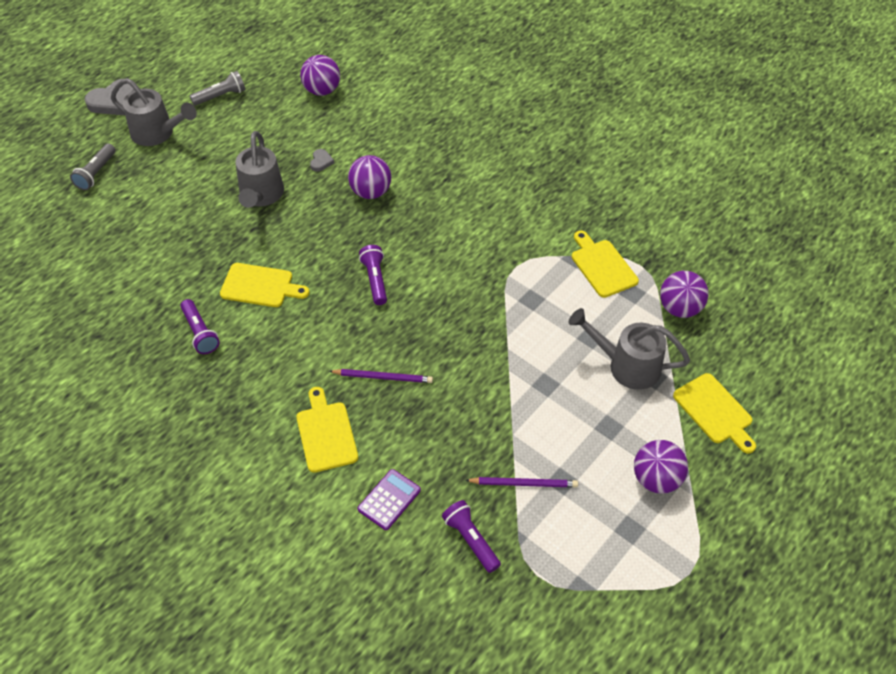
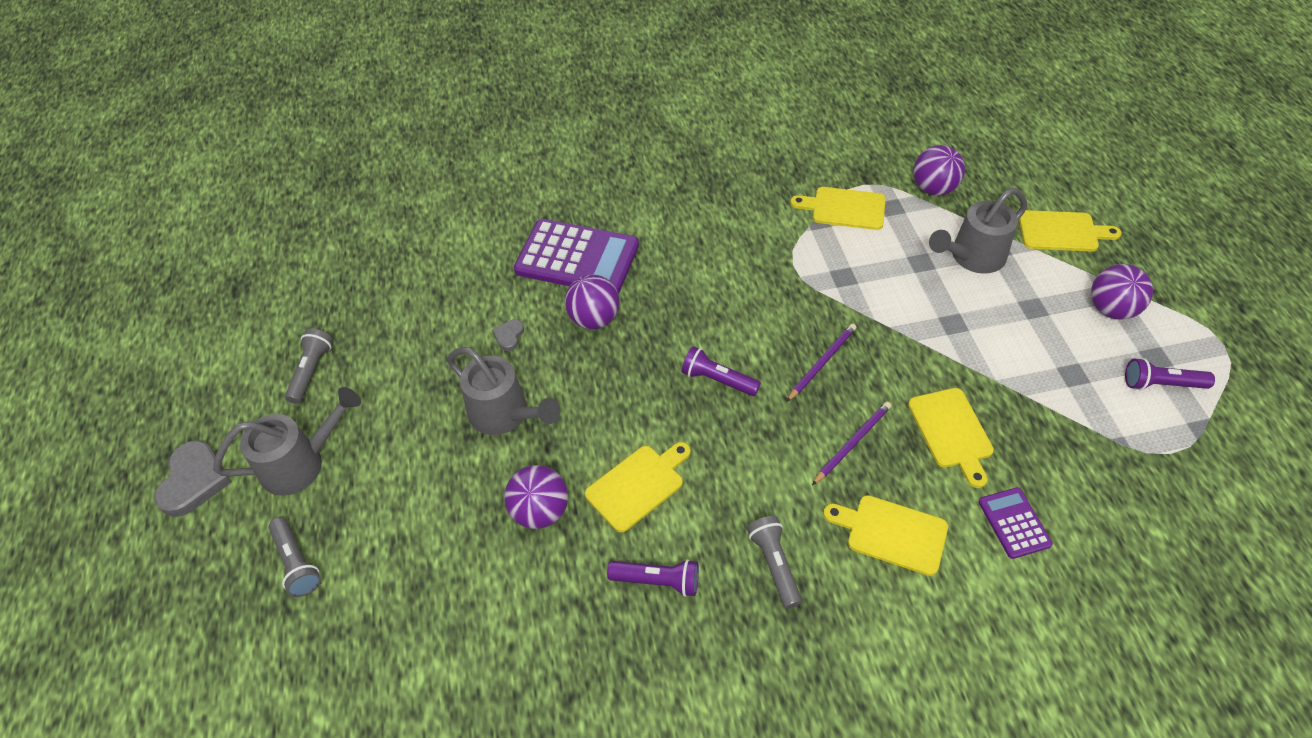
camera: 50 degrees left, 0 degrees up
(254, 383) = (774, 564): none -> grey flashlight
(321, 161) = (509, 336): grey heart -> grey heart turned 120 degrees counterclockwise
(322, 90) = (406, 280): purple ball -> purple ball (540, 511)
(414, 154) = (577, 258): none -> purple calculator
(440, 428) = (952, 432): none -> yellow cutting board
(471, 540) = (1102, 481): purple flashlight -> purple flashlight (1161, 384)
(524, 483) = (1060, 404): purple pencil -> purple pencil (822, 363)

